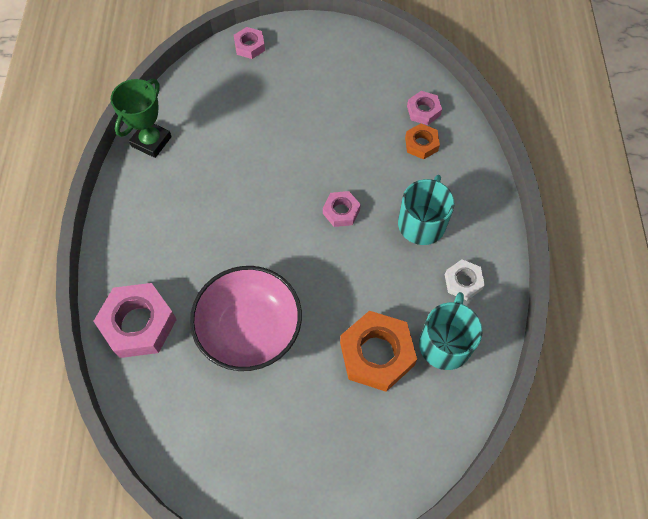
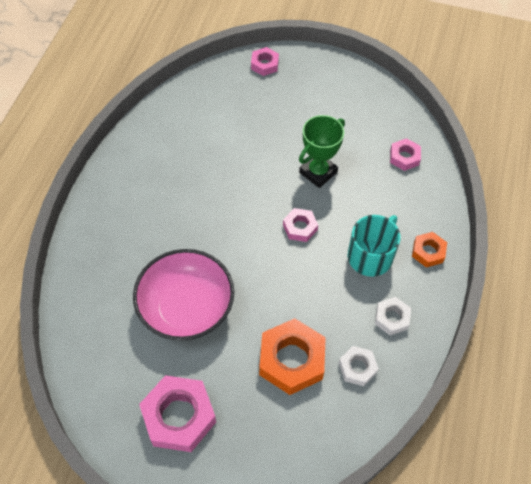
camera: 15 degrees right, 5 degrees down
(138, 324) = (93, 277): pink nut -> pink nut (179, 416)
(151, 141) = (153, 127): green trophy -> green trophy (318, 172)
(421, 144) = (392, 186): orange nut -> orange nut (428, 252)
(445, 343) = (357, 367): turquoise mug -> white nut

